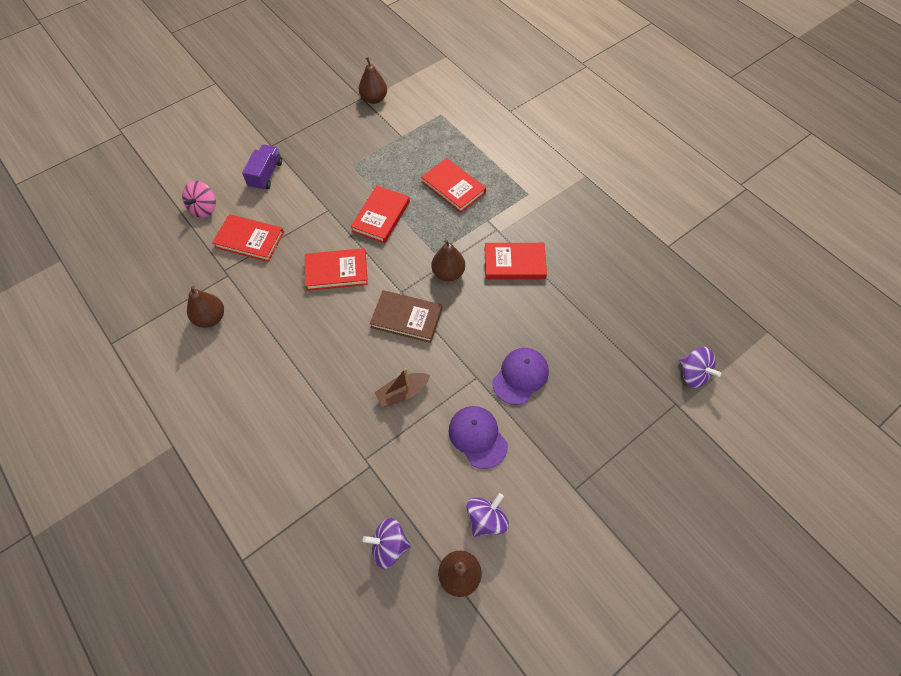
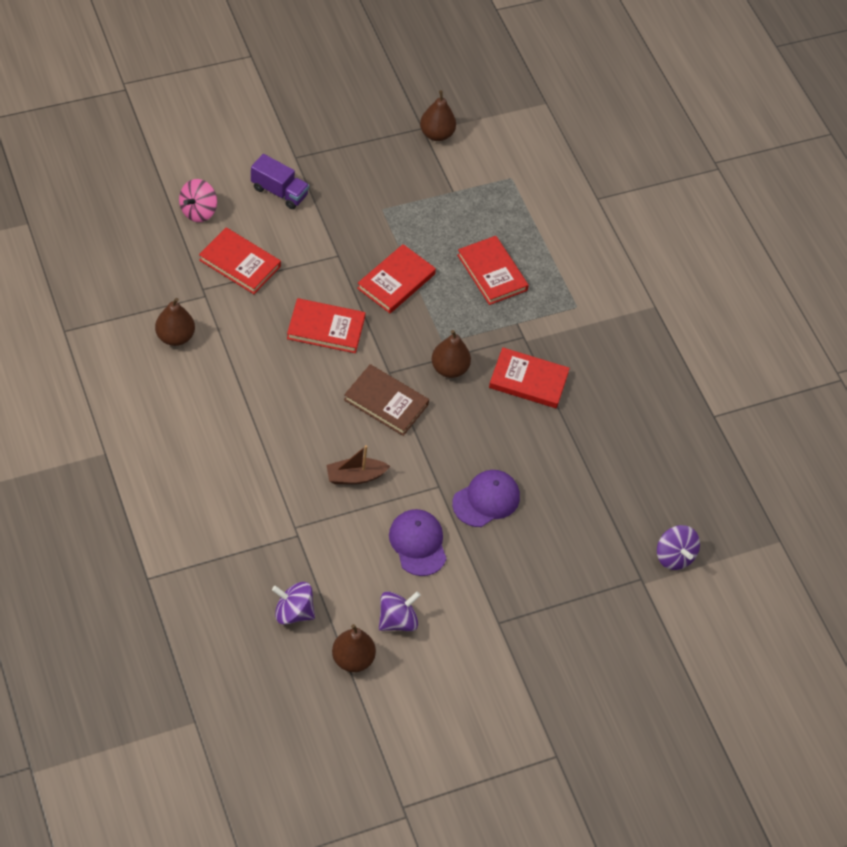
camera: 10 degrees right, 5 degrees down
(266, 175) = (279, 192): purple truck -> purple truck turned 90 degrees clockwise

